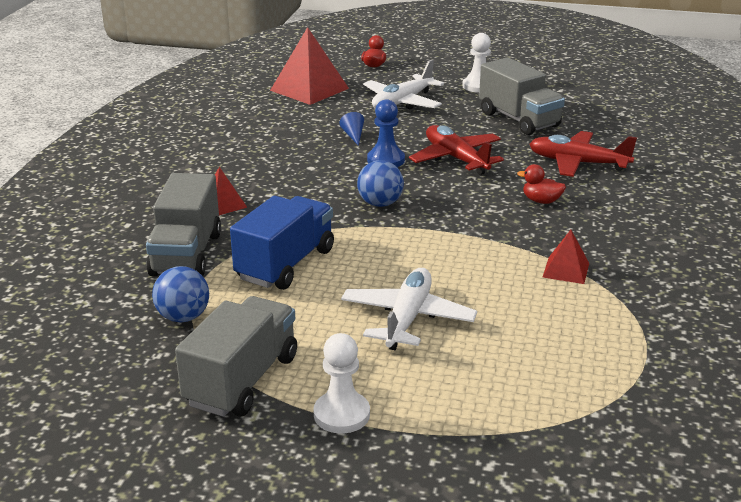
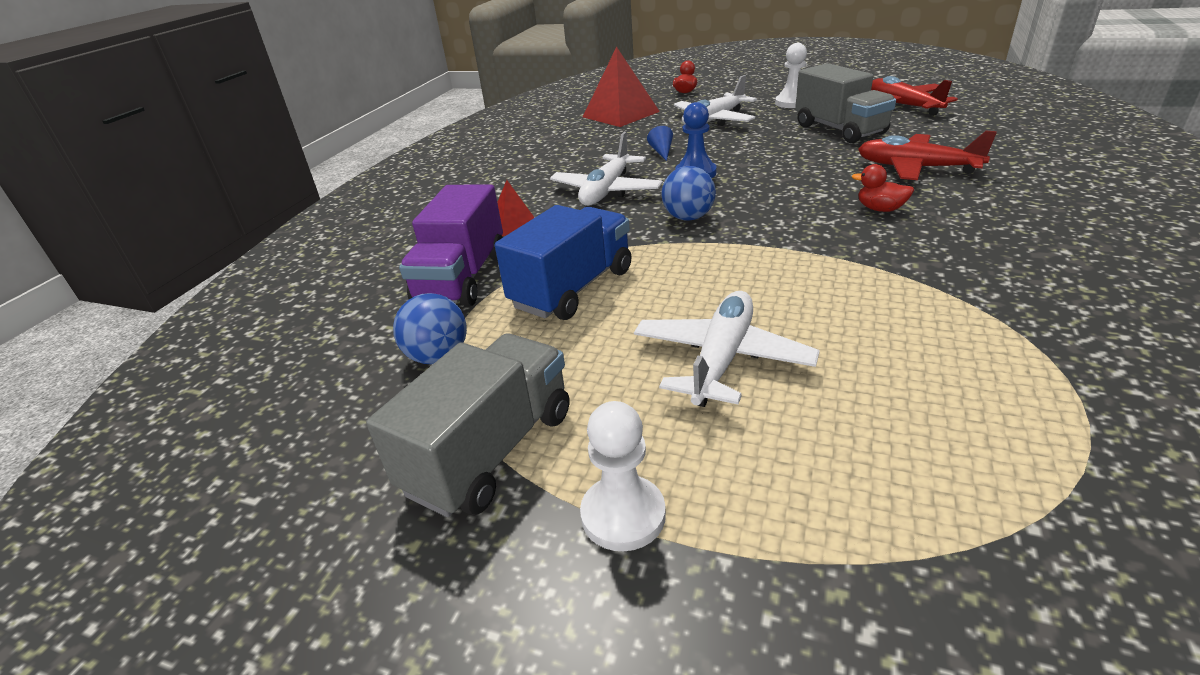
camera: 10 degrees right, 5 degrees up
(186, 254) = (462, 278): grey truck -> purple truck
(304, 175) = (606, 191): none -> white plane
(456, 159) = (773, 169): red plane -> red plane (902, 106)
(566, 270) = (930, 291): red pyramid -> none

